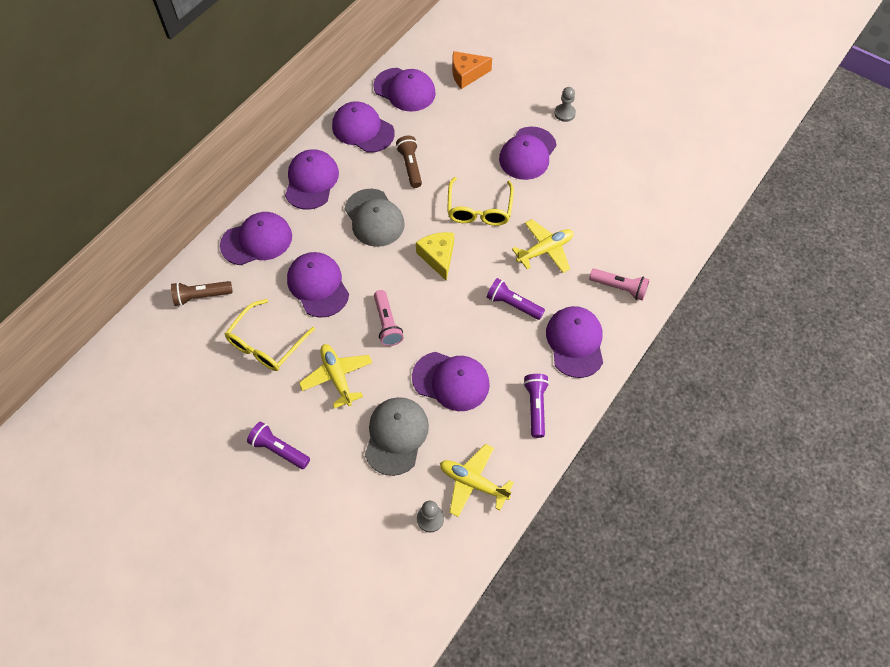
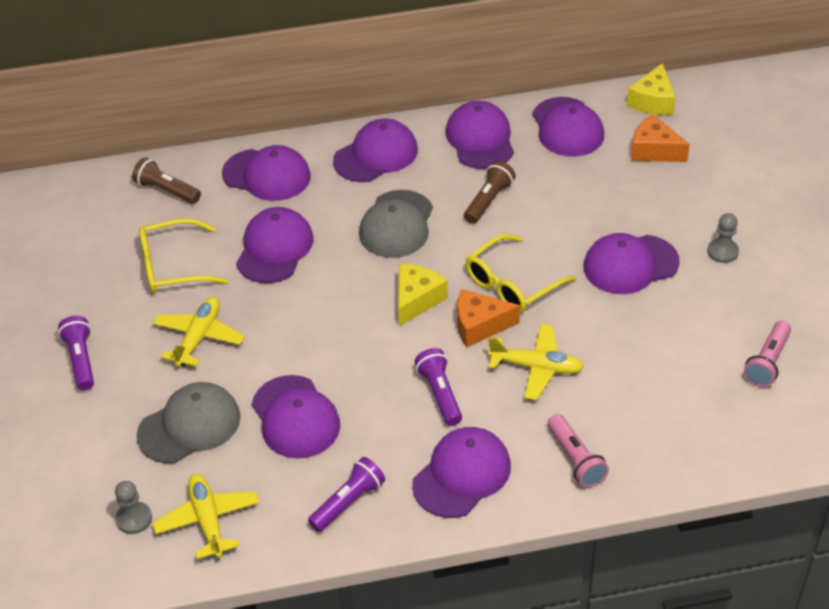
camera: 45 degrees right, 15 degrees down
(387, 323) = (297, 324): pink flashlight -> pink flashlight (767, 362)
(434, 43) = (652, 101): none -> yellow cheese
(489, 247) = (479, 325): none -> orange cheese

